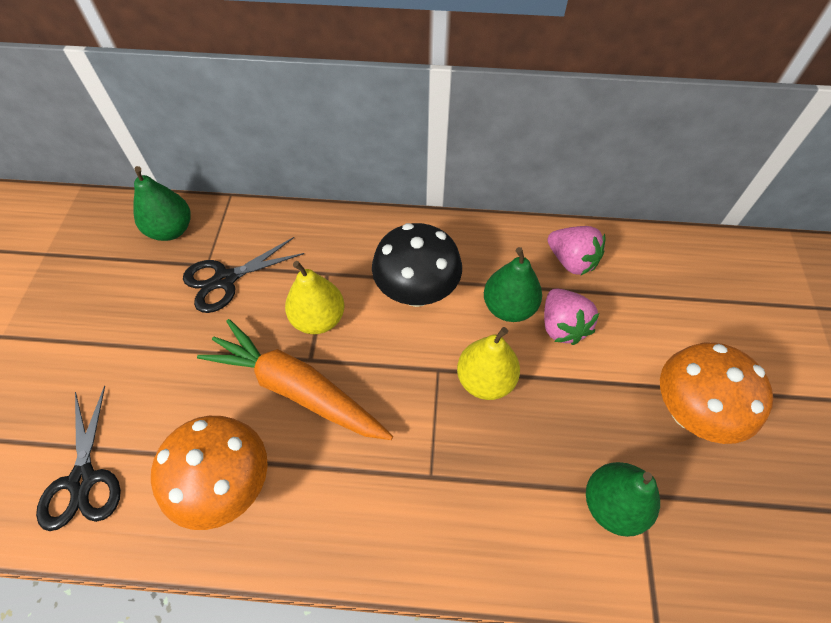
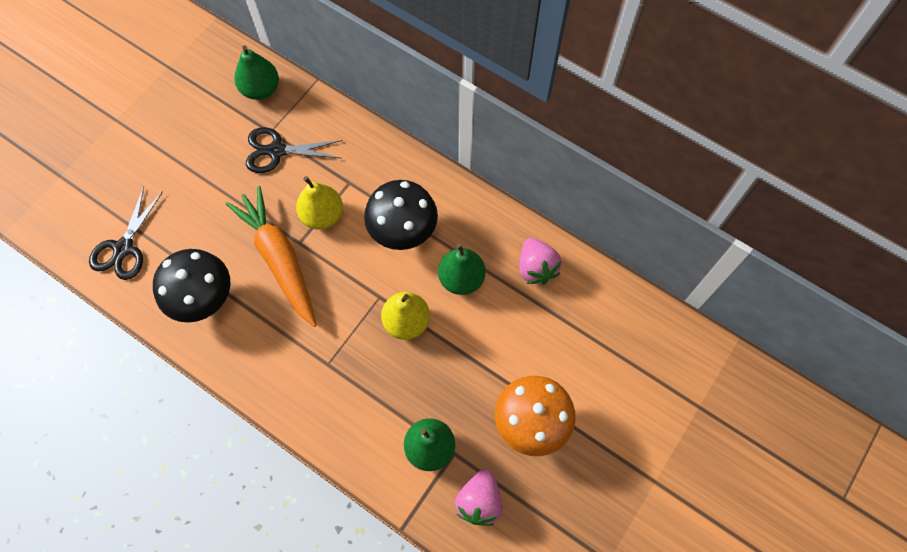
camera: 30 degrees right, 10 degrees up
(228, 485) = (204, 299): orange mushroom -> black mushroom
(562, 326) = (489, 314): pink strawberry -> pink strawberry (479, 501)

